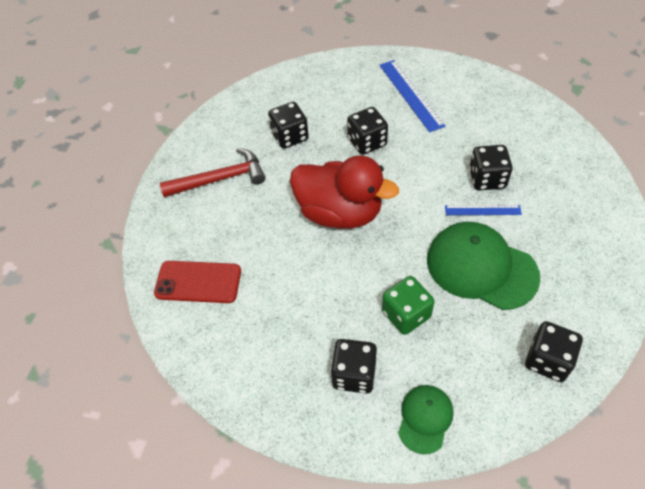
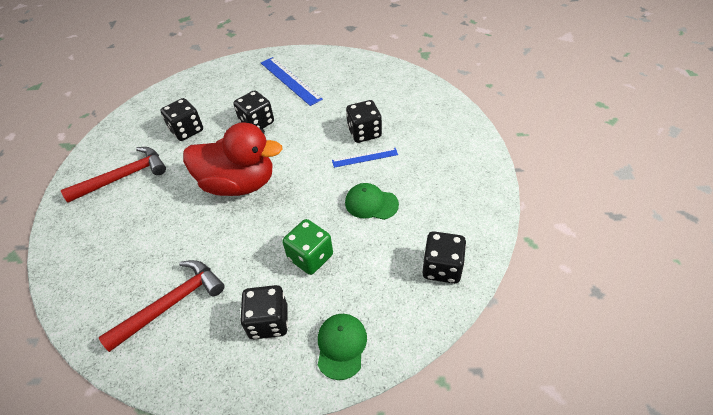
camera: 15 degrees left, 5 degrees down
(198, 282) = (107, 271): red phone -> none
(259, 332) = (171, 304): none -> red hammer
(481, 267) = (371, 203): green cap -> green cap, size x0.54

